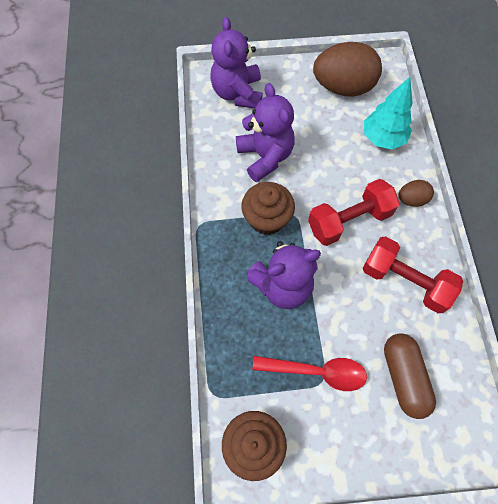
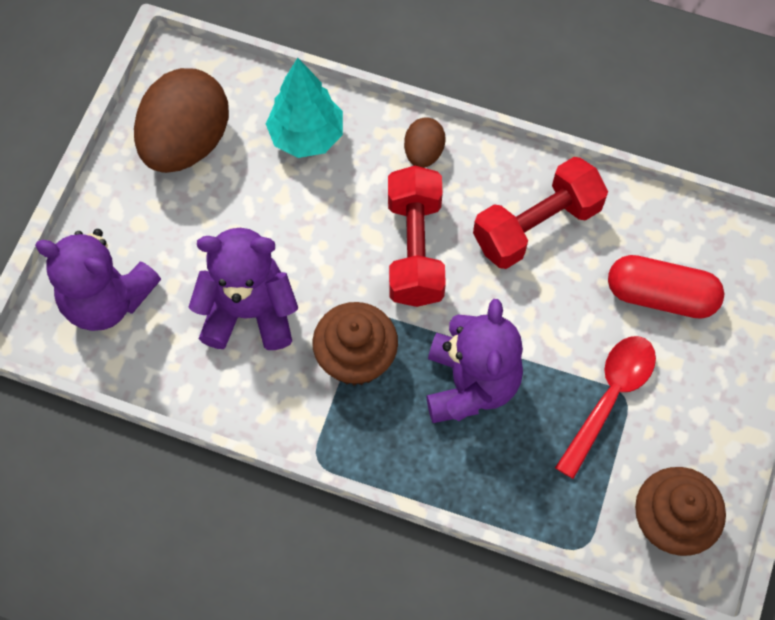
camera: 65 degrees left, 0 degrees up
(404, 377) = (661, 296): brown capsule -> red capsule

